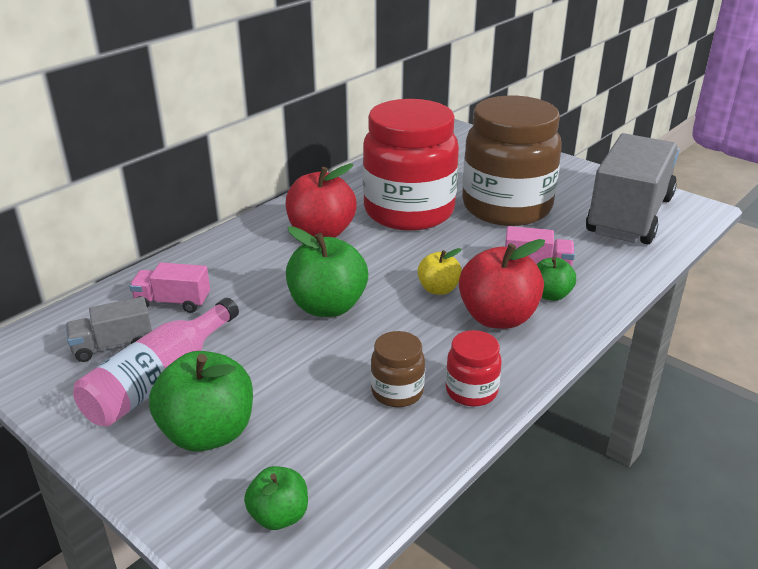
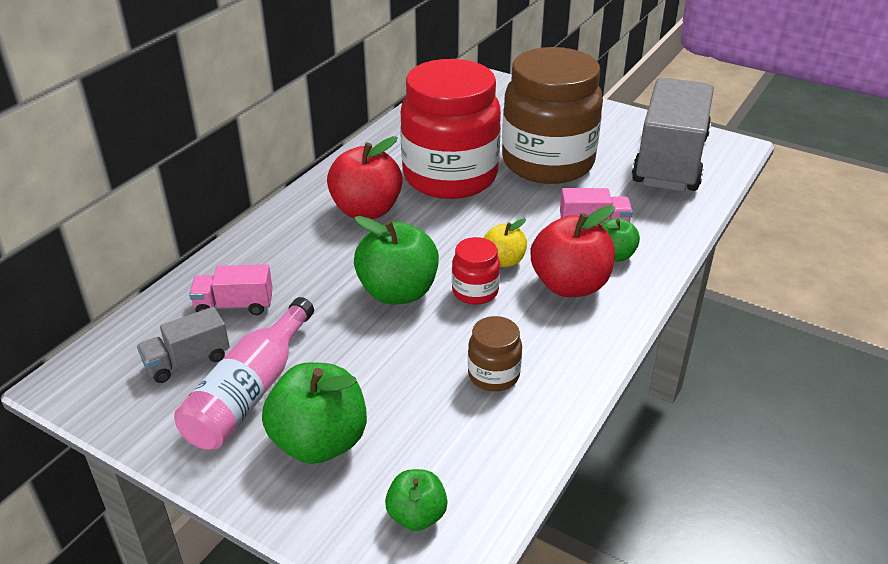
camera: 10 degrees left, 5 degrees up
(471, 391) = (564, 365): red jar -> red jar (475, 292)

